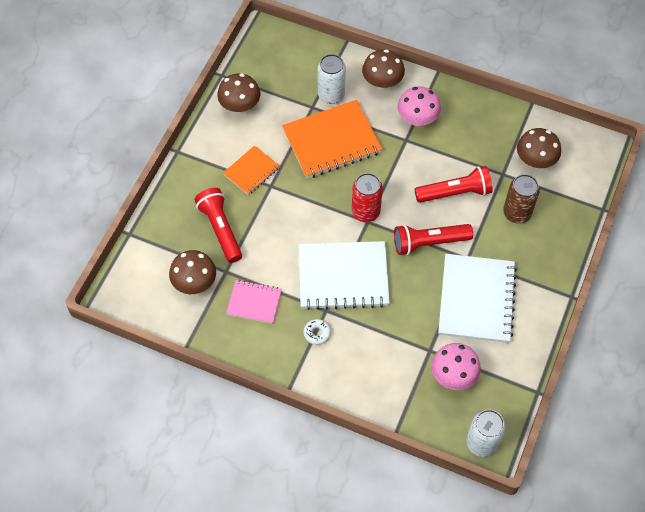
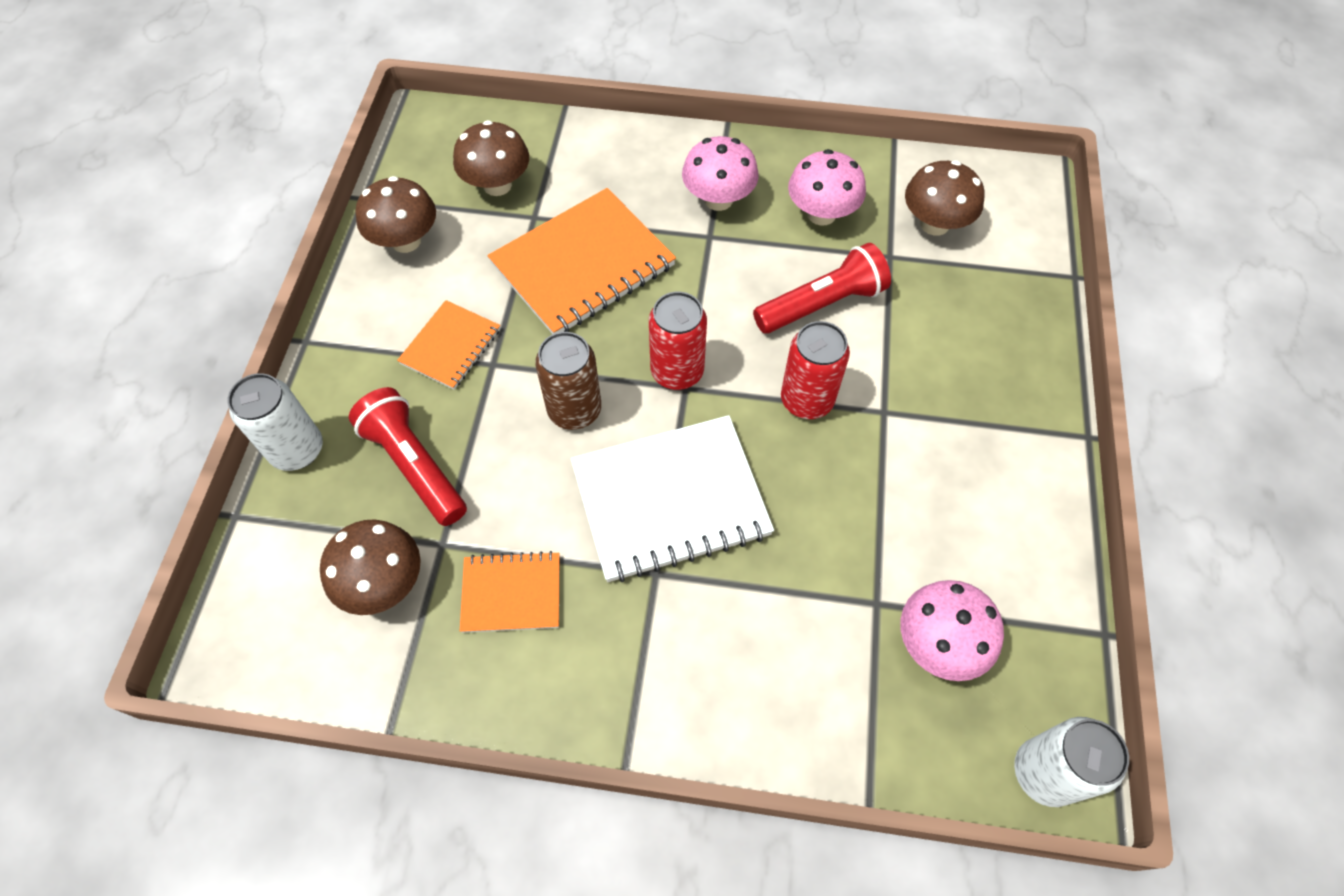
camera: 15 degrees left, 0 degrees up
(254, 302) = (511, 593): pink notebook -> orange notebook
(317, 333) = (651, 625): white donut -> none
(331, 95) = (561, 192): white can -> white can (297, 450)
(382, 82) = (642, 155): brown mushroom -> brown mushroom (497, 185)
(429, 243) = (806, 400): red flashlight -> red can
(473, 140) = (821, 214): none -> pink mushroom
(476, 299) = (926, 483): white notebook -> none
(516, 213) = (938, 315): brown can -> brown can (574, 410)

